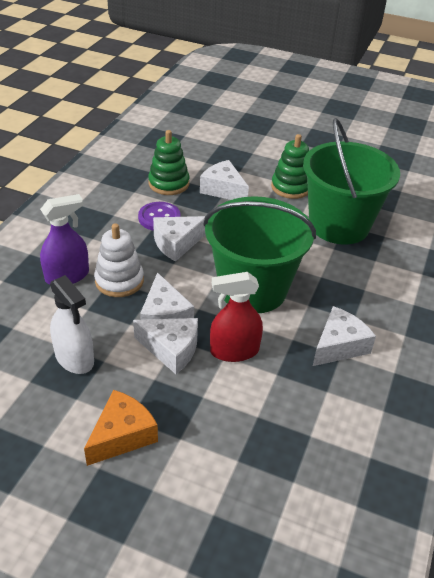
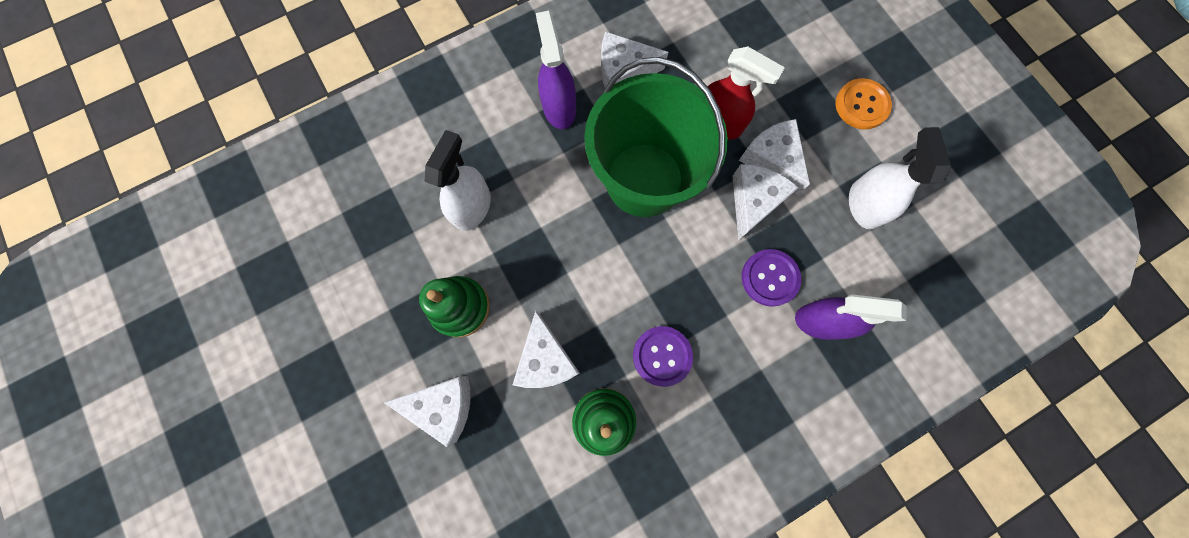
camera: 140 degrees left, 35 degrees up
(119, 281) = (769, 278): white stacking toy -> purple button
(122, 435) = (861, 105): orange cheese -> orange button
(176, 243) = (672, 296): white cheese -> white cheese (443, 406)
(339, 225) = (472, 207): green bucket -> white spray bottle
(354, 298) = (559, 107): none -> purple spray bottle

